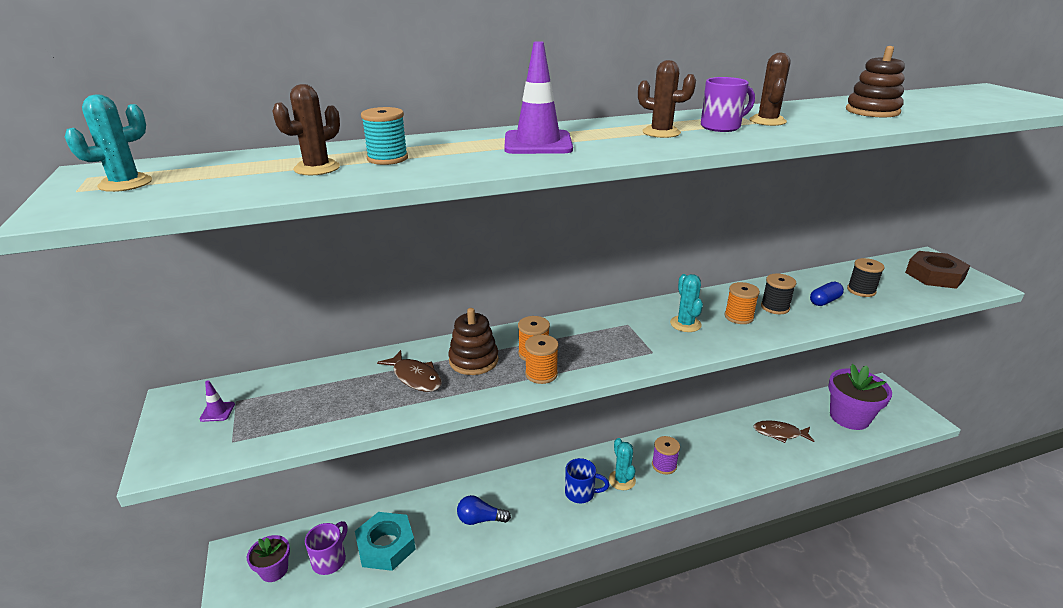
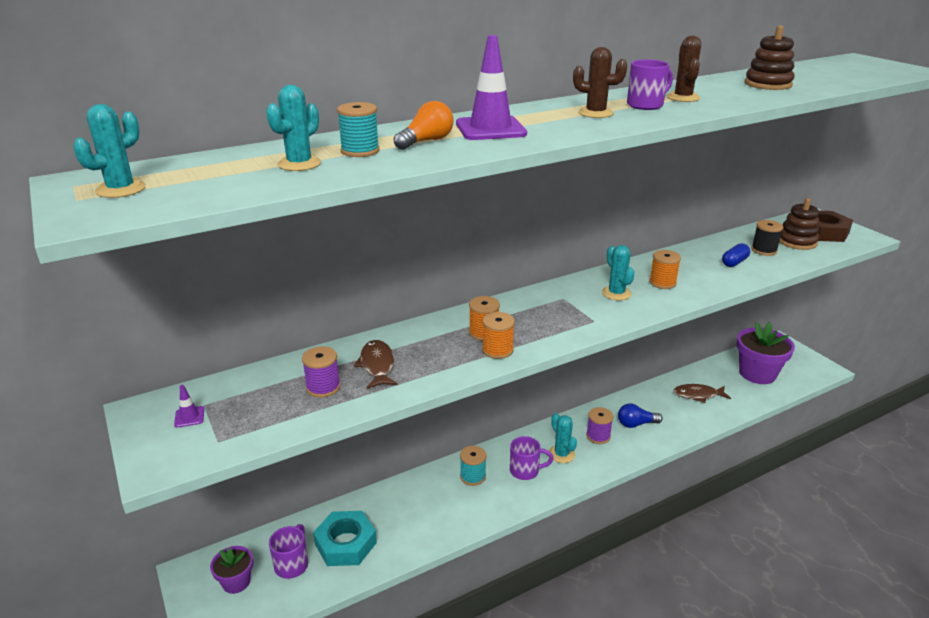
camera: 10 degrees left, 0 degrees up
(317, 168) = (299, 164): brown cactus -> turquoise cactus
(354, 395) = (323, 387): none -> purple spool
(415, 377) = (377, 365): brown fish -> brown fish turned 135 degrees counterclockwise
(462, 152) = (426, 141): none -> orange light bulb
(473, 360) = (428, 344): brown stacking toy -> brown stacking toy (797, 242)
(480, 519) = (433, 507): blue light bulb -> blue light bulb (636, 424)
(527, 492) = (473, 476): none -> turquoise spool
(581, 493) = (525, 471): blue mug -> purple mug
(775, 307) = (692, 271): black spool -> none

